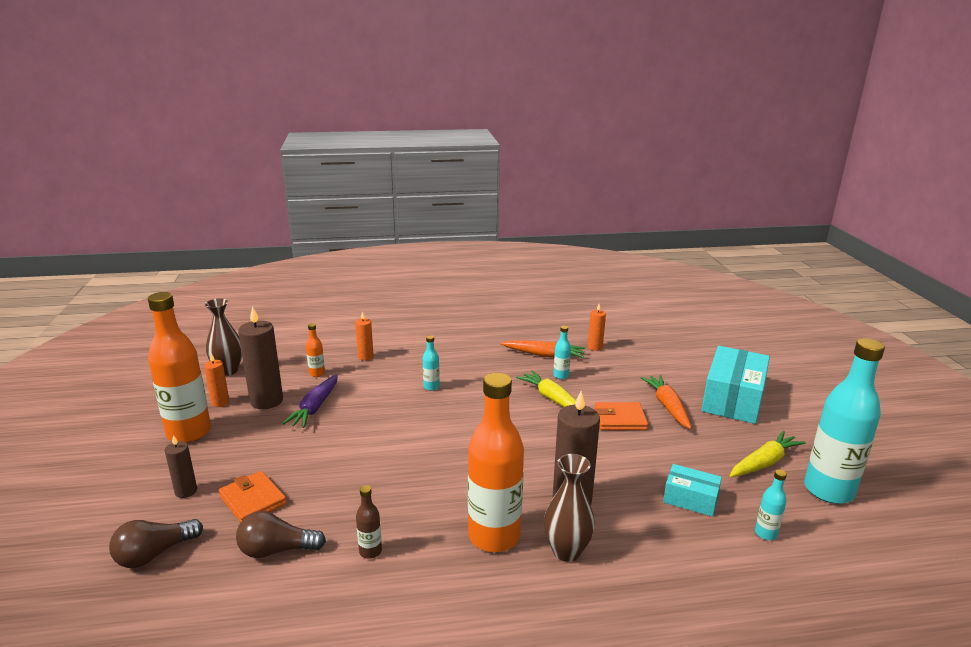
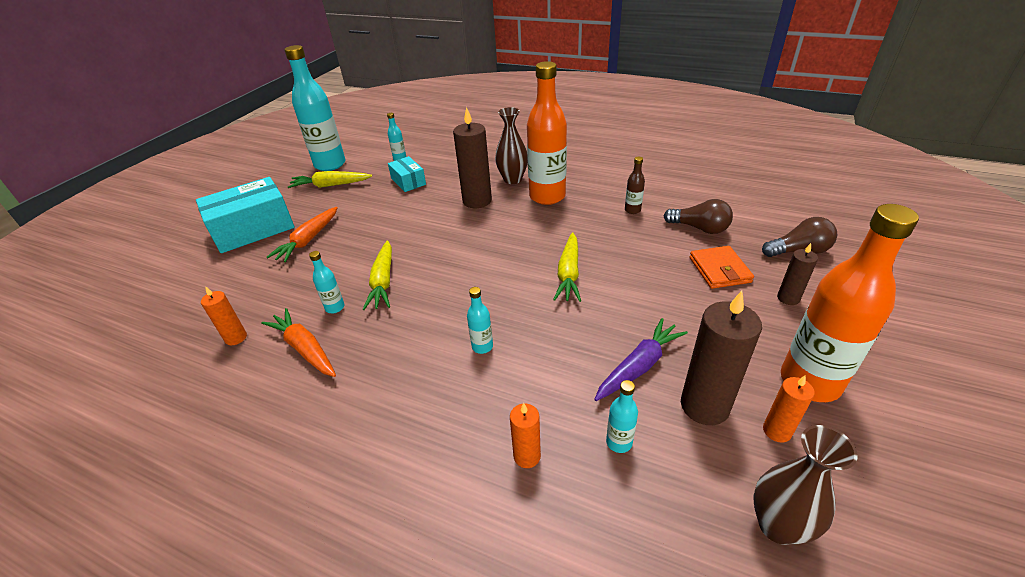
camera: 145 degrees left, 15 degrees up
(317, 373) = (619, 442): orange bottle -> turquoise bottle
(402, 451) = (569, 273): none -> yellow carrot
(620, 419) = (361, 242): orange wallet -> none

